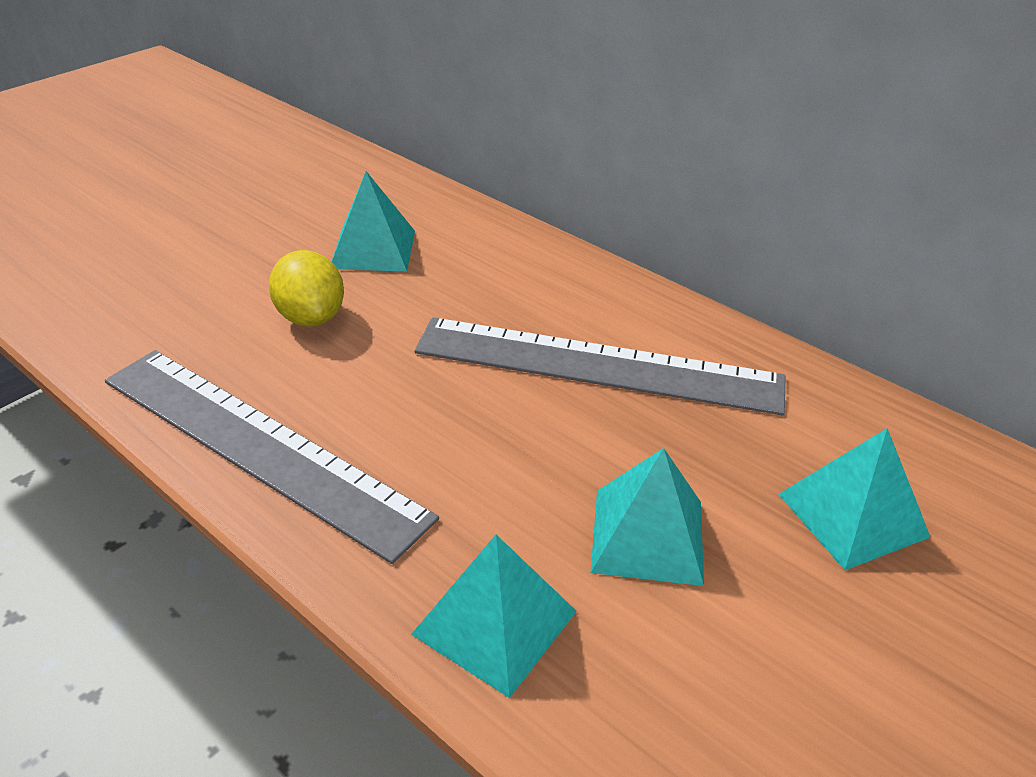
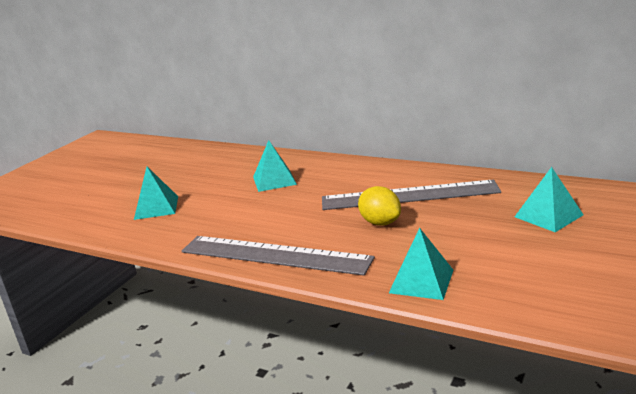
camera: 10 degrees left, 15 degrees down
(311, 317) = (263, 209): yellow lemon -> yellow lemon (380, 222)
(648, 535) = (468, 241): turquoise pyramid -> turquoise pyramid (156, 207)

